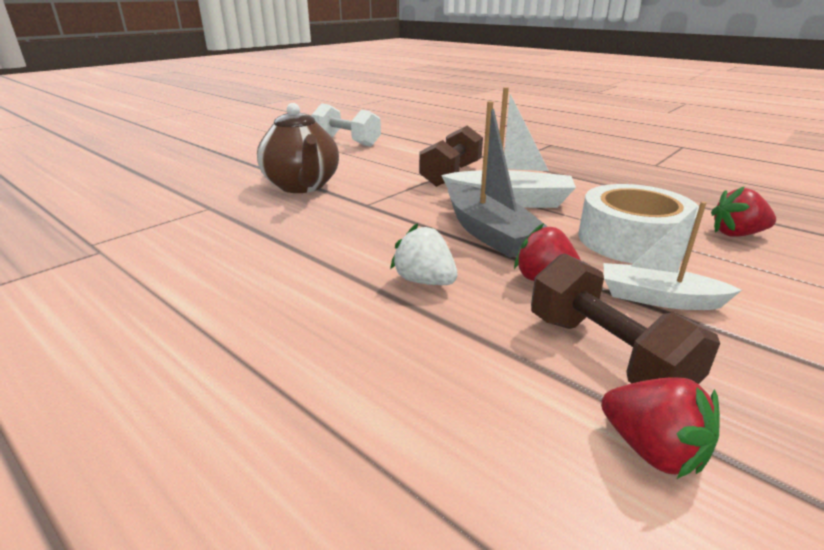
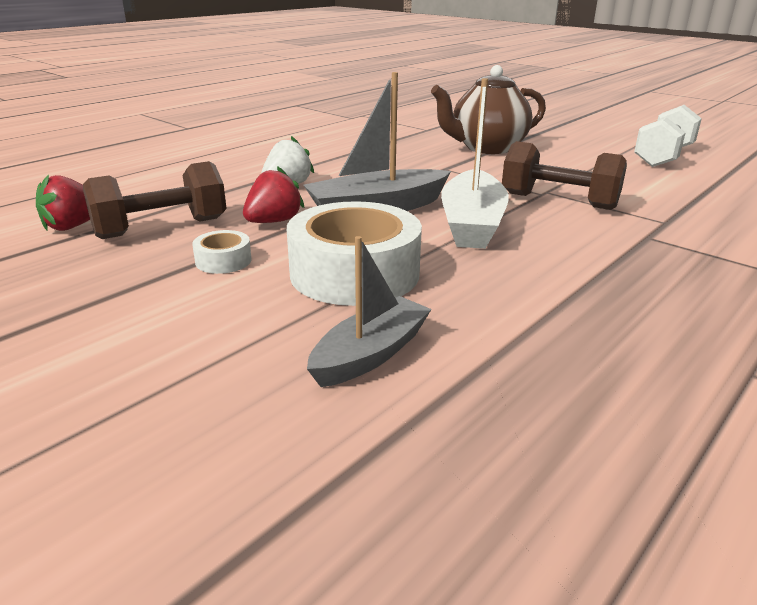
camera: 90 degrees right, 0 degrees up
(658, 298) = (223, 261): white boat -> white tape
(736, 234) = (370, 354): red strawberry -> grey boat

